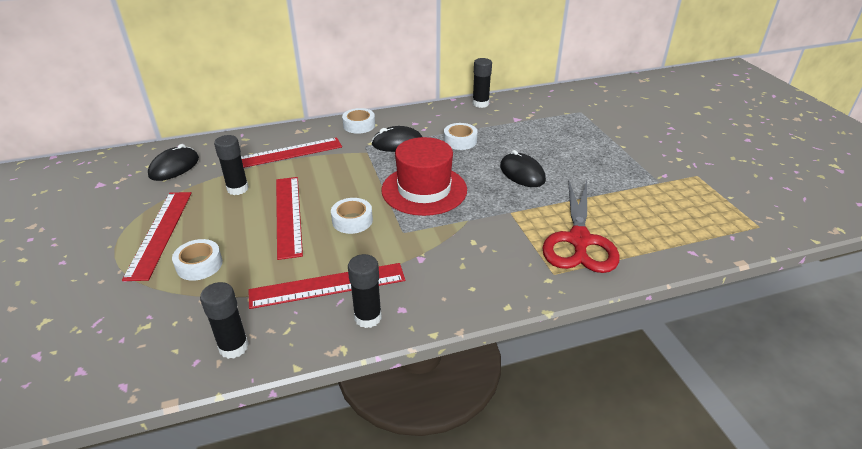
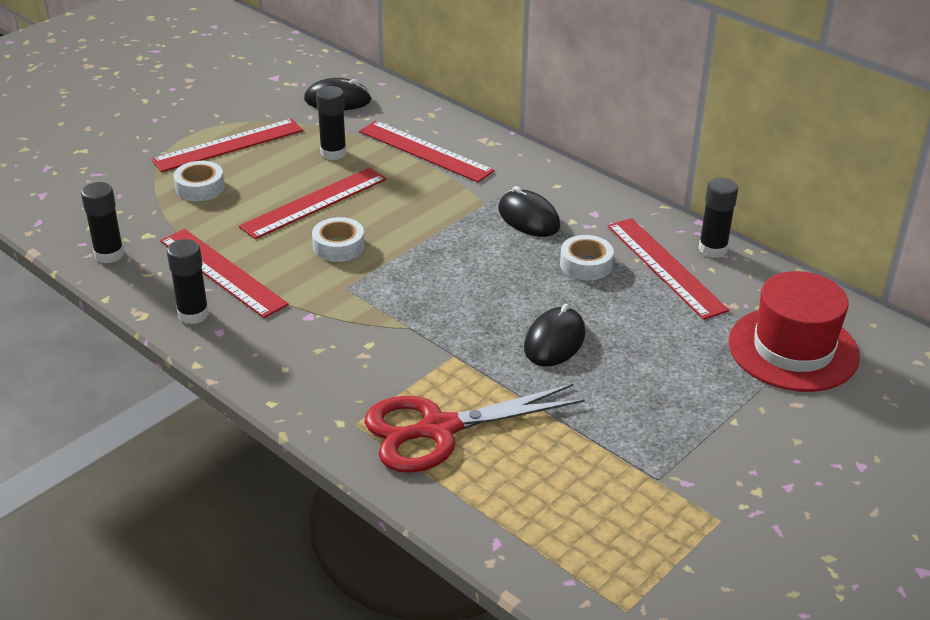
camera: 60 degrees right, 0 degrees up
(359, 125) = (541, 174): white tape -> none
(424, 190) = (442, 274): red hat -> red hat (793, 349)
(484, 120) = (665, 267): none -> red ruler

